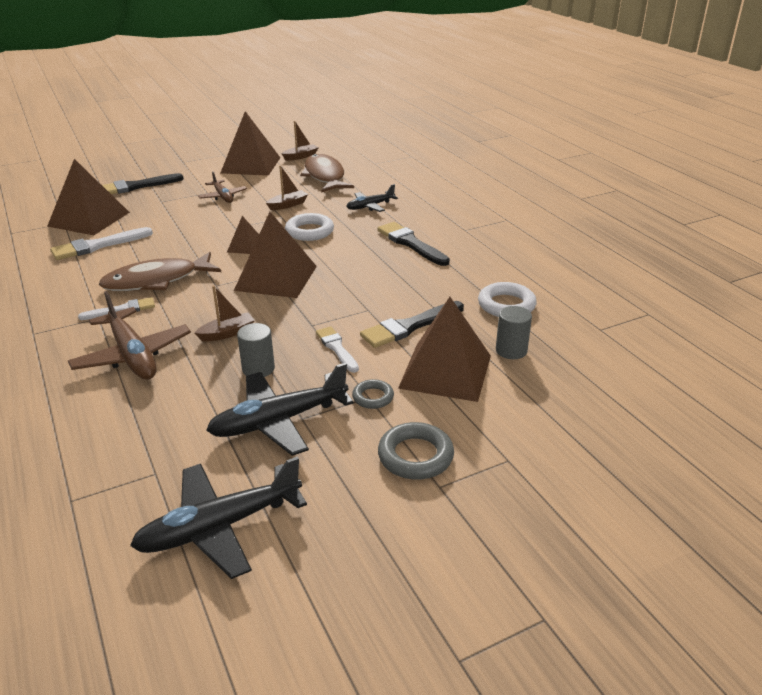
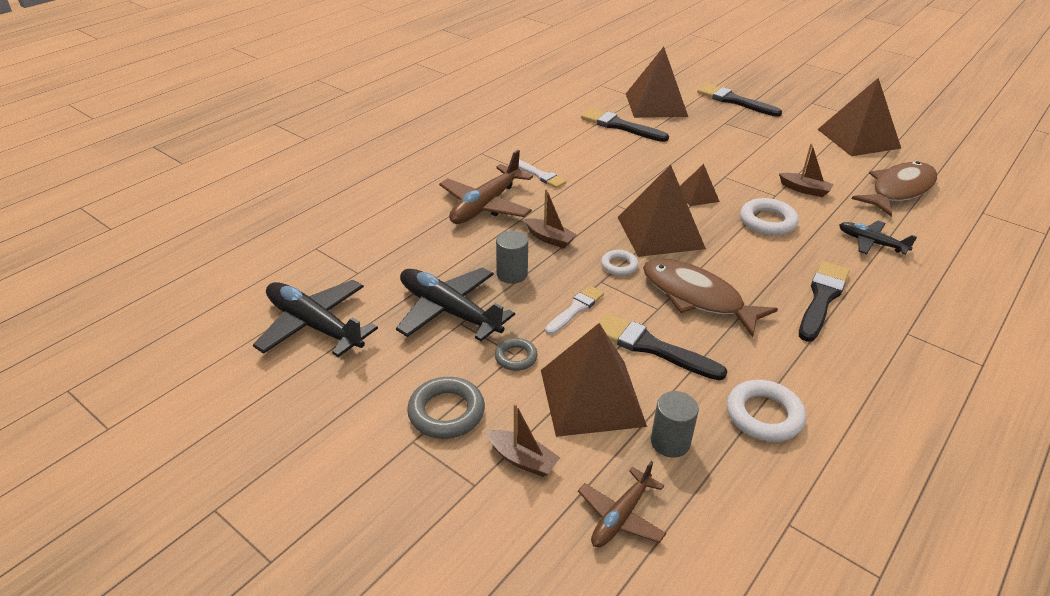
camera: 65 degrees right, 5 degrees up
(98, 246) = (620, 126): white brush -> black brush
(156, 281) = (595, 173): brown fish -> brown fish (697, 297)
(223, 196) = (773, 148): brown plane -> brown plane (621, 516)
(300, 310) = (619, 265): none -> white ring
(301, 156) = (922, 159): brown boat -> brown boat (522, 459)

